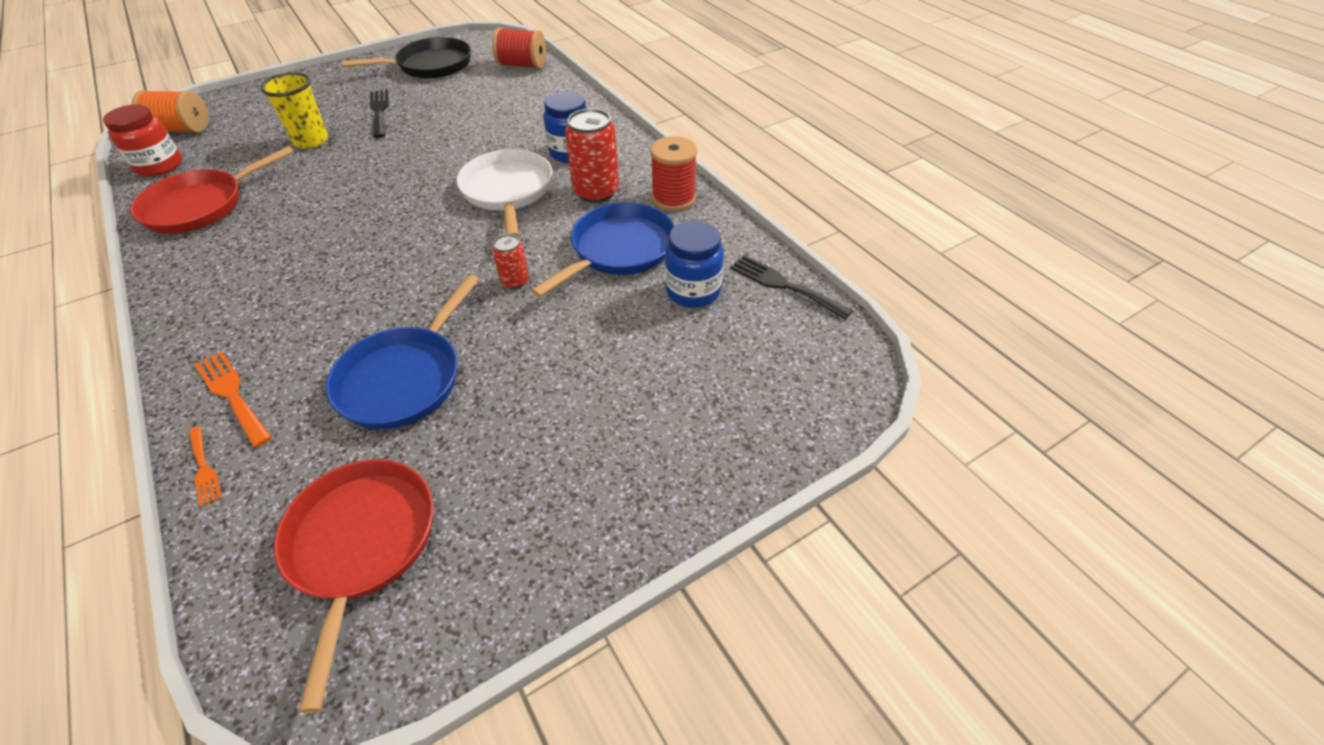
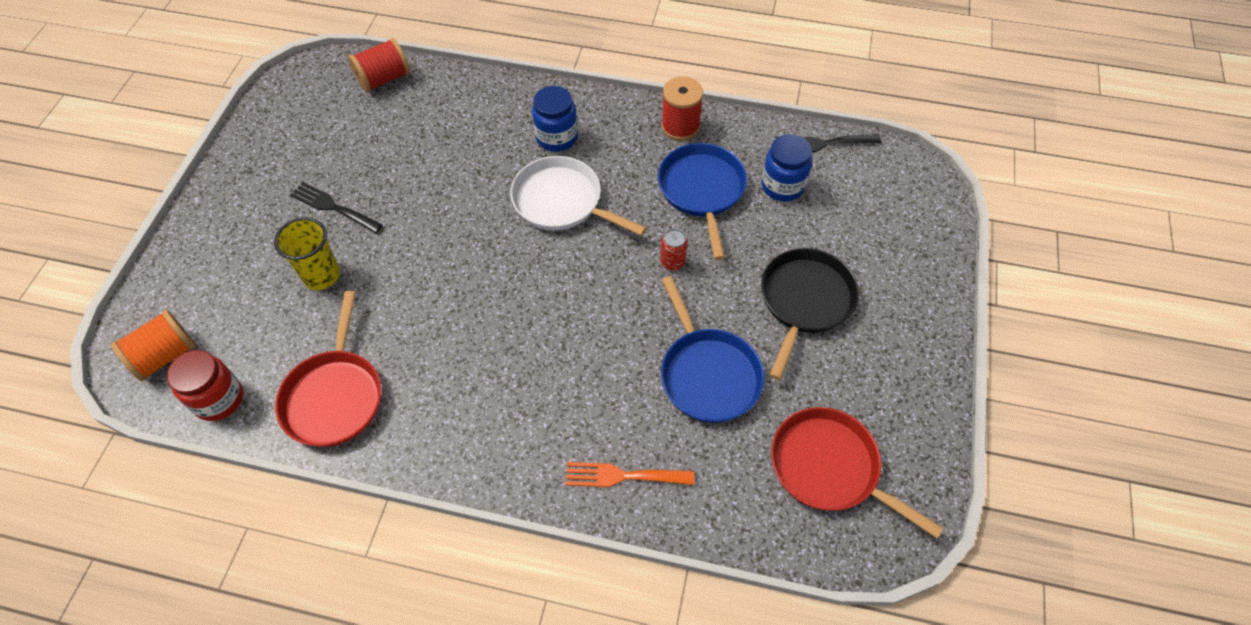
camera: 45 degrees left, 10 degrees up
(204, 468) = (684, 521): orange fork -> none
(430, 65) = (297, 132): black pan -> black pan (805, 301)
(596, 192) = (623, 158): red can -> none

